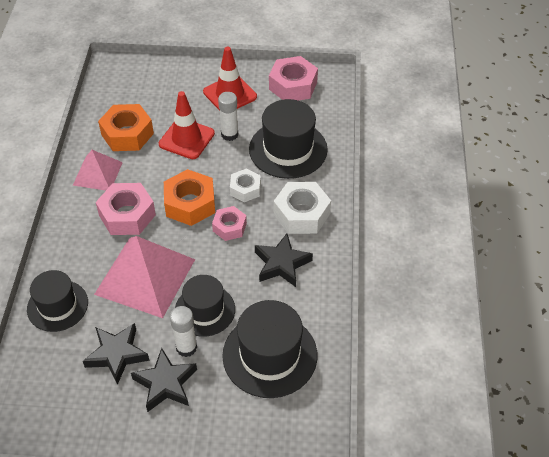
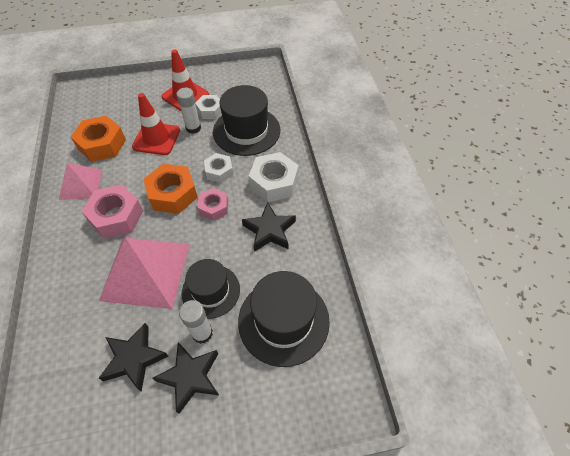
camera: 15 degrees left, 5 degrees up
(57, 306) = (63, 321): black hat -> none
(253, 117) = (210, 110): none -> white nut
(293, 86) = (236, 80): pink nut -> none

